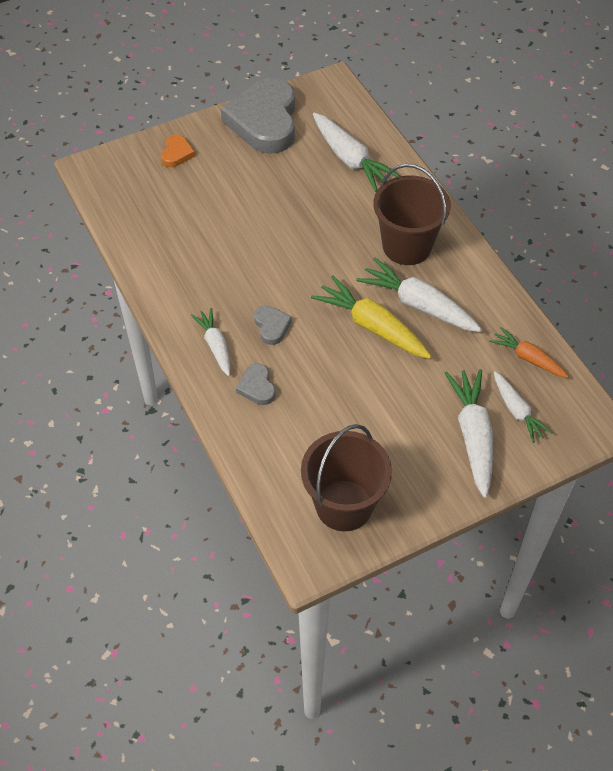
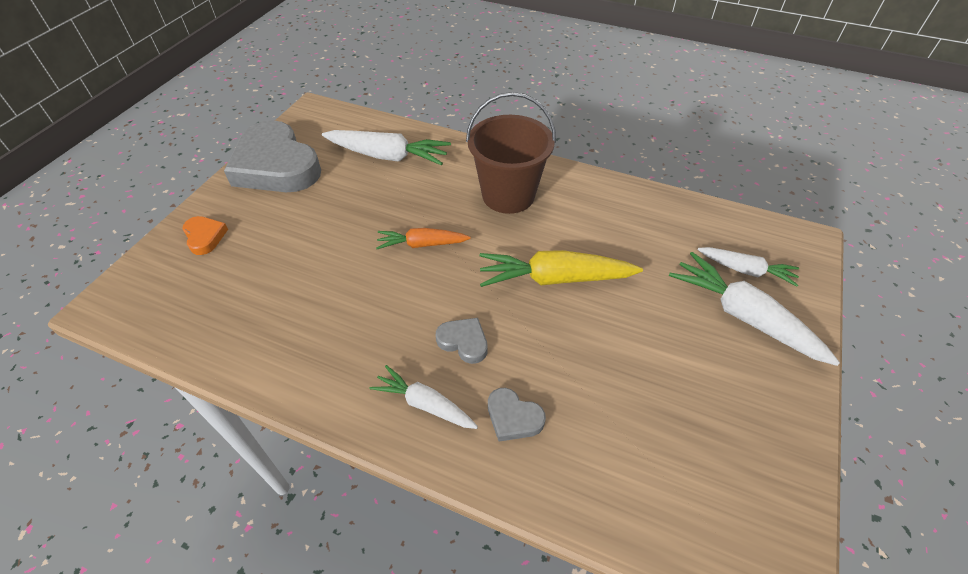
camera: 40 degrees left, 5 degrees down
(344, 505) = (734, 481): brown bucket -> none
(418, 304) = (570, 235): white carrot -> none
(528, 358) = (699, 223): orange carrot -> orange carrot (422, 244)

